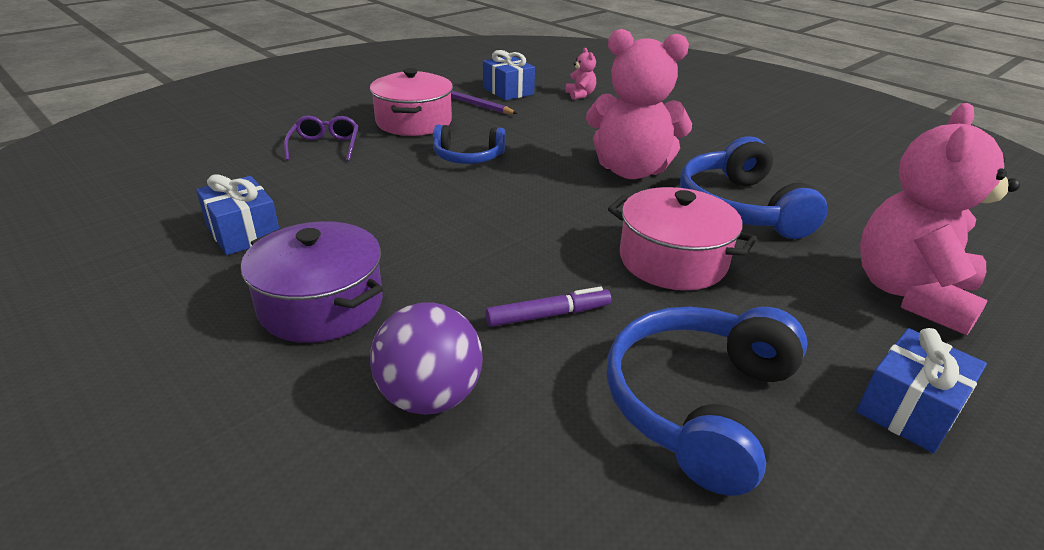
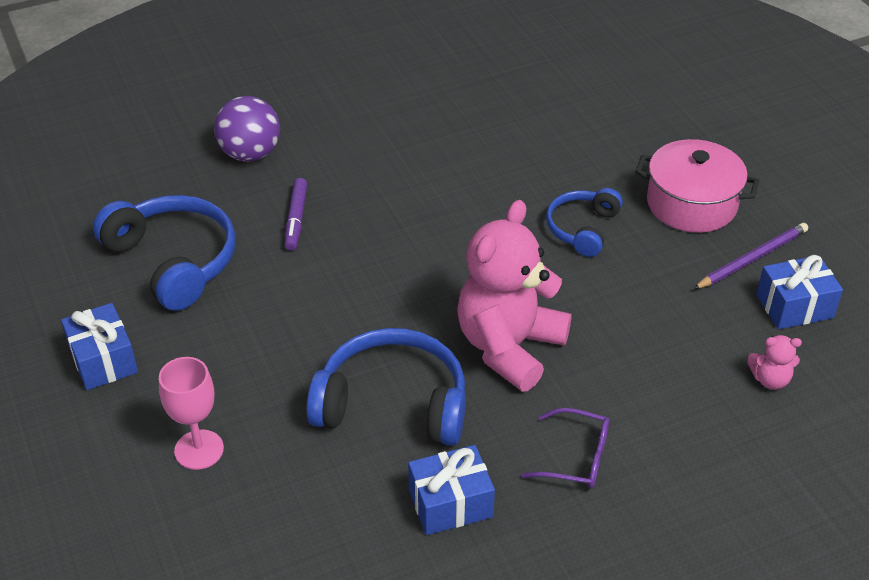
camera: 110 degrees right, 10 degrees up
(243, 232) = (478, 90): blue gift -> blue gift (450, 503)
(321, 305) = (363, 121): purple pot -> none
(325, 146) = (635, 137): purple glasses -> purple glasses (575, 457)
(672, 260) = (327, 311): pink pot -> none
(910, 294) = (199, 450): pink teddy bear -> pink goblet

